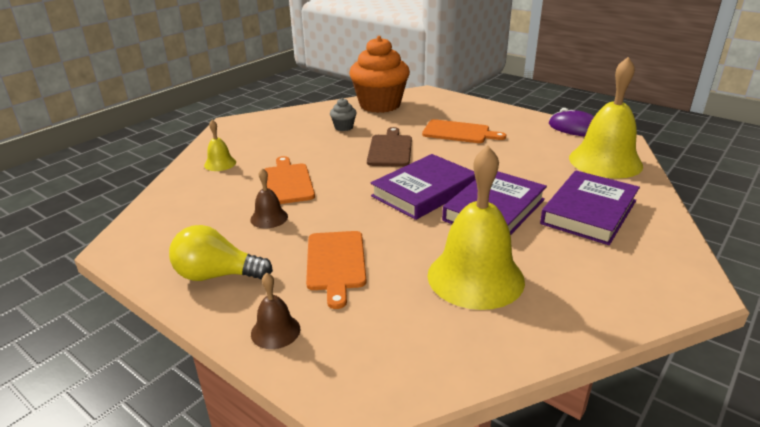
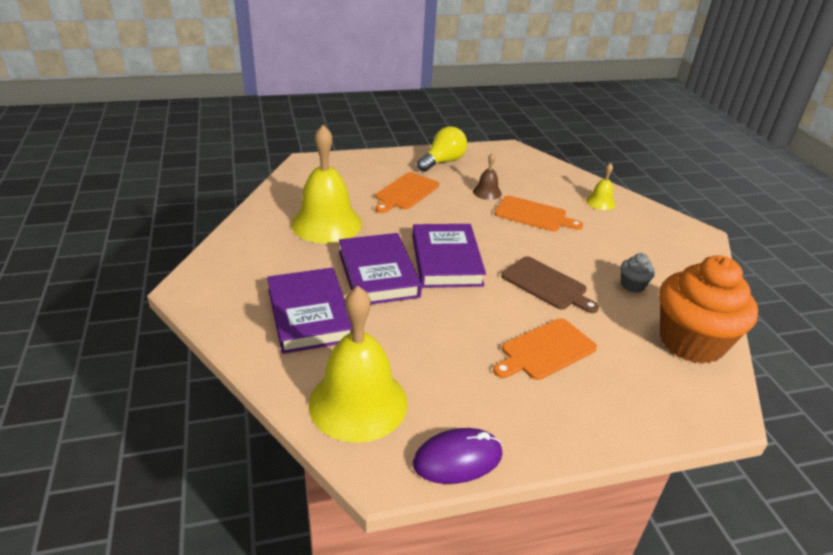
camera: 125 degrees right, 5 degrees up
(275, 331) = (376, 161): brown bell -> none
(336, 263) = (406, 192): orange cutting board -> orange cutting board turned 90 degrees counterclockwise

